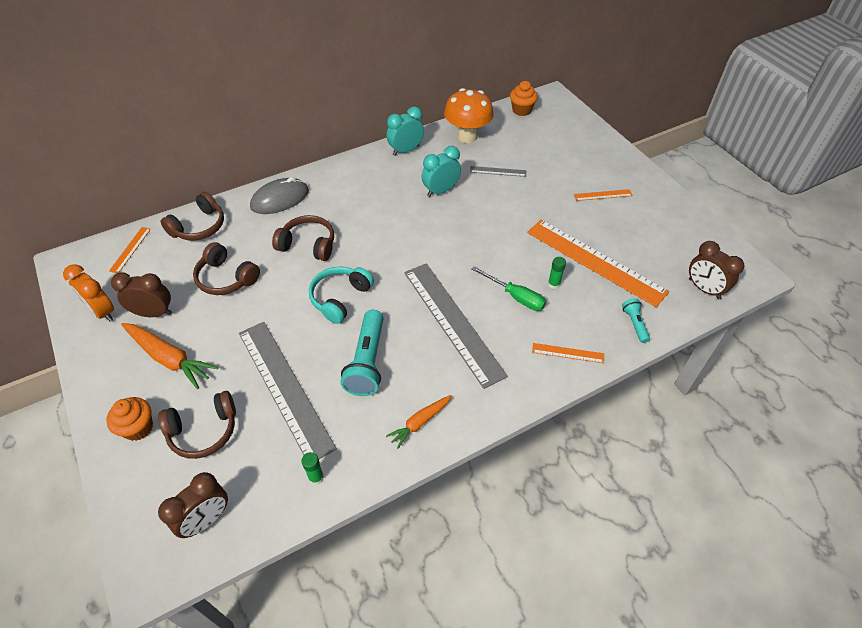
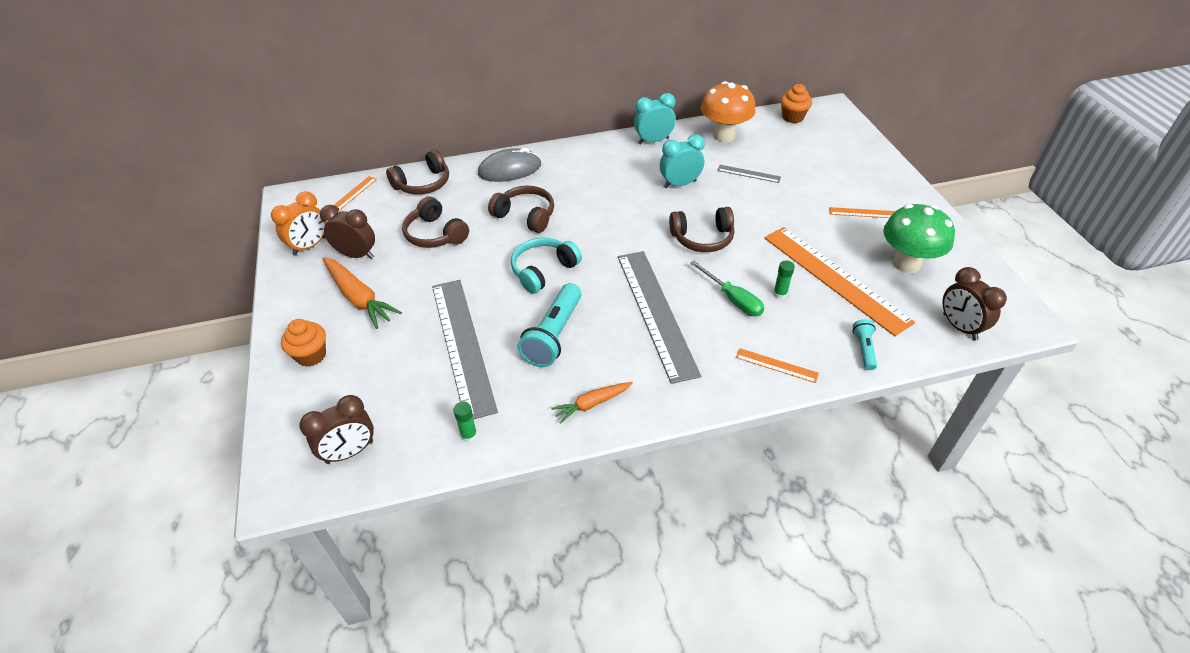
camera: 15 degrees right, 5 degrees down
(102, 312) = (310, 246): orange clock -> orange clock turned 105 degrees counterclockwise
(203, 431) = (371, 370): brown headphones -> brown headphones (702, 238)
(649, 237) = (906, 264): none -> green mushroom

